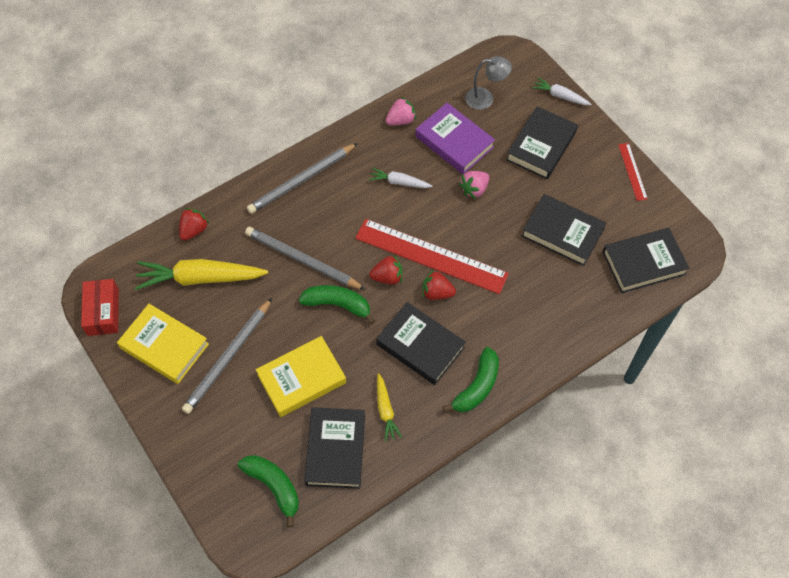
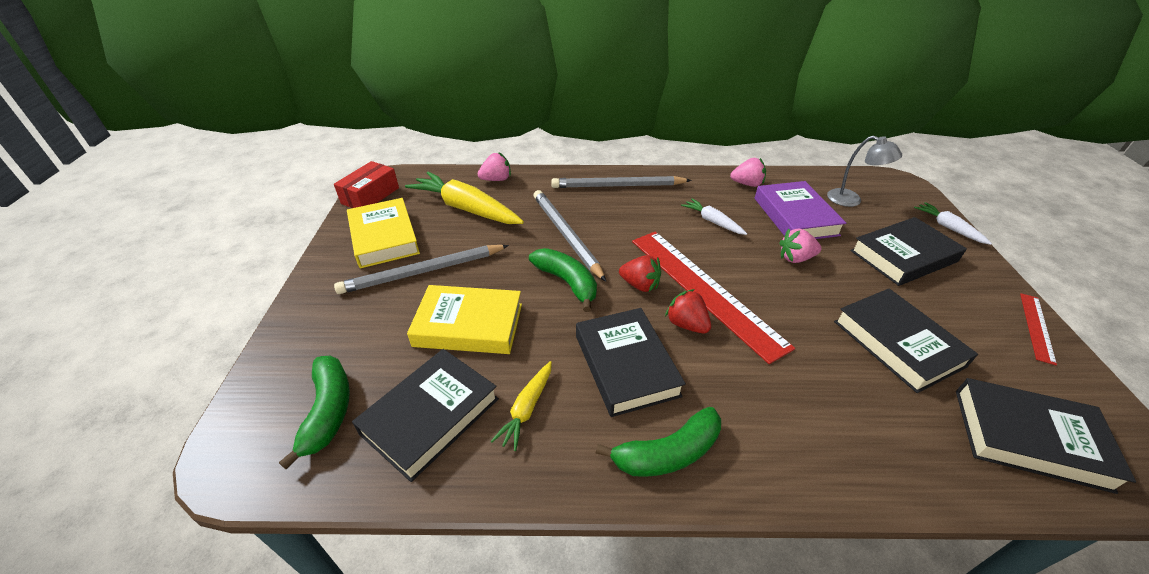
camera: 35 degrees right, 20 degrees down
(194, 230) = (496, 179): red strawberry -> pink strawberry

